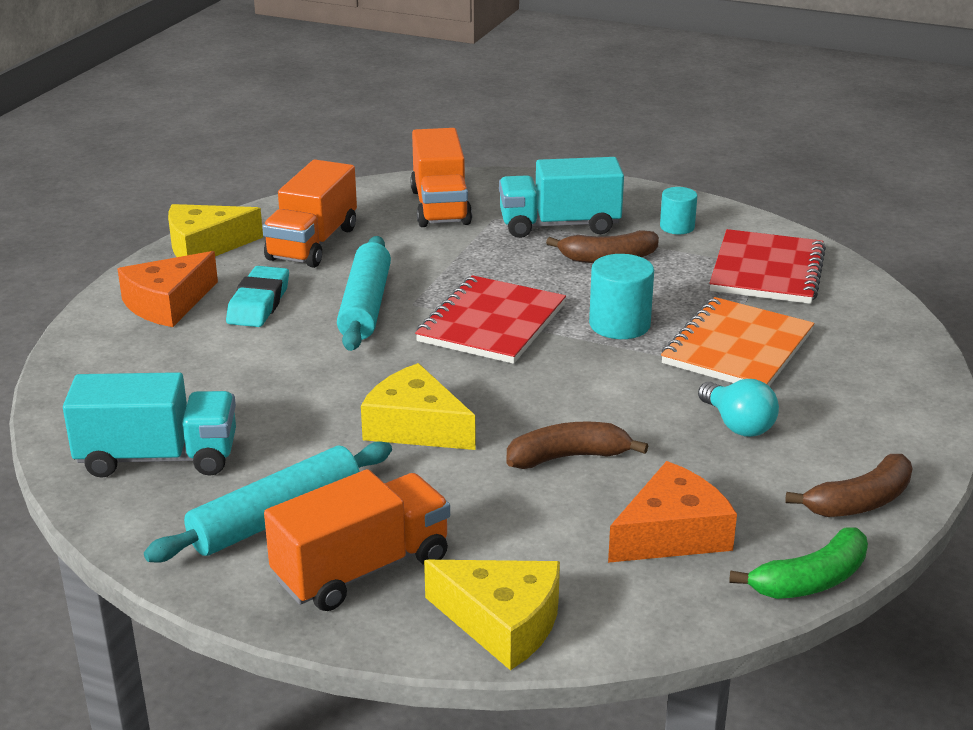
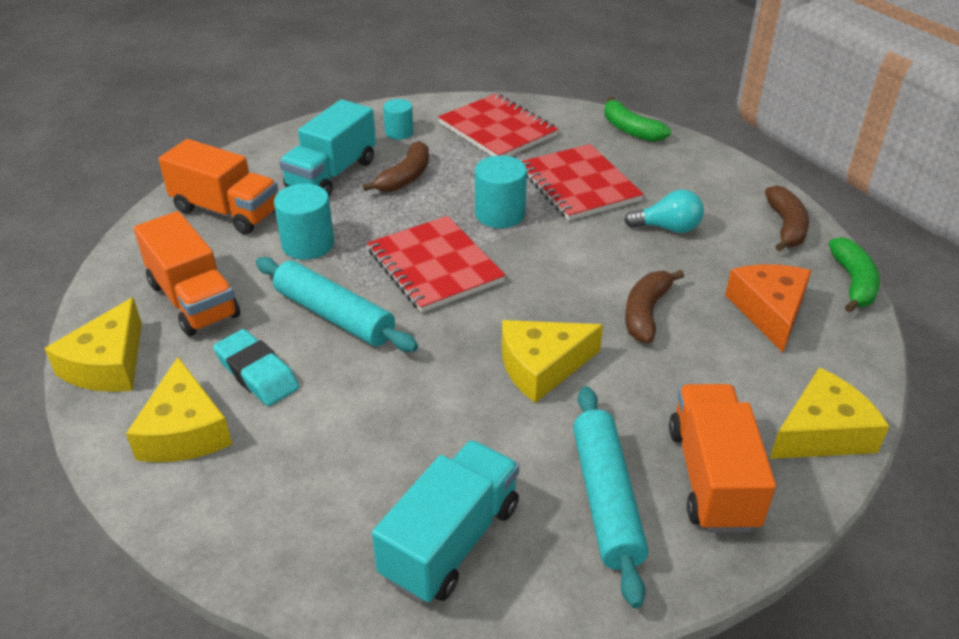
camera: 55 degrees left, 10 degrees up
(168, 304) = (185, 431): orange cheese -> yellow cheese
(444, 257) = (308, 244): none -> turquoise cylinder
(737, 348) = (578, 185): orange notebook -> red notebook
(900, 342) = (630, 130): none -> green banana

